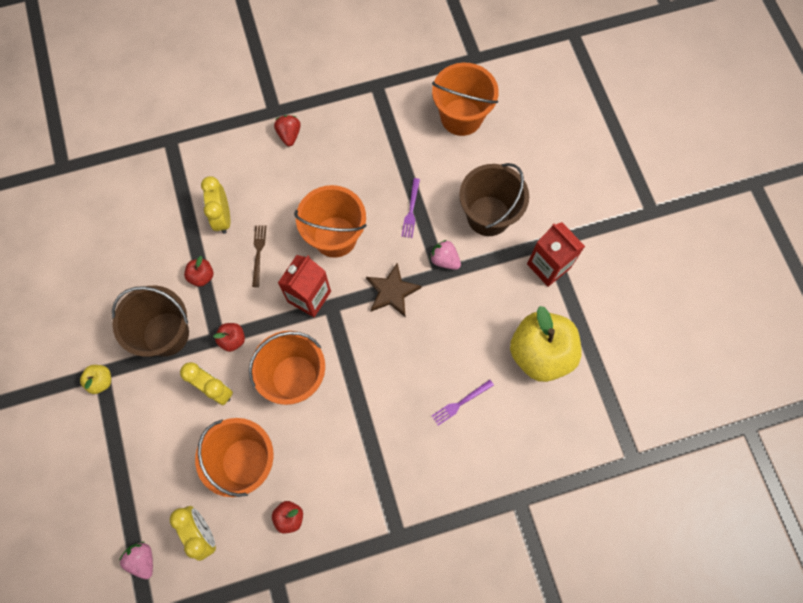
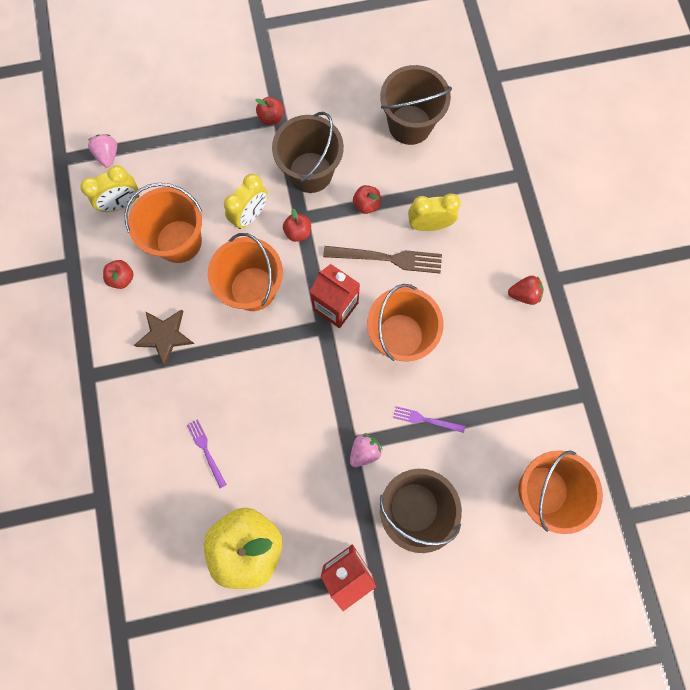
camera: 95 degrees right, 5 degrees up
(101, 381) = (271, 118): yellow apple -> red apple
(114, 241) = (410, 125): none -> brown bucket
(143, 559) = (108, 155): pink strawberry -> pink strawberry turned 75 degrees counterclockwise
(258, 253) = (387, 258): brown fork -> brown fork, size x1.75
(392, 291) = (333, 391): brown star -> brown star (165, 336)

